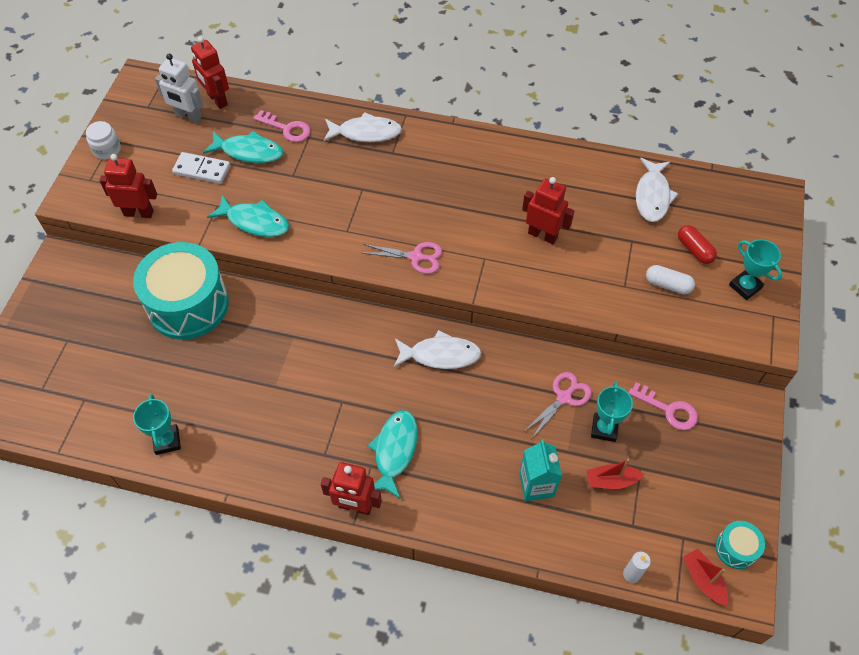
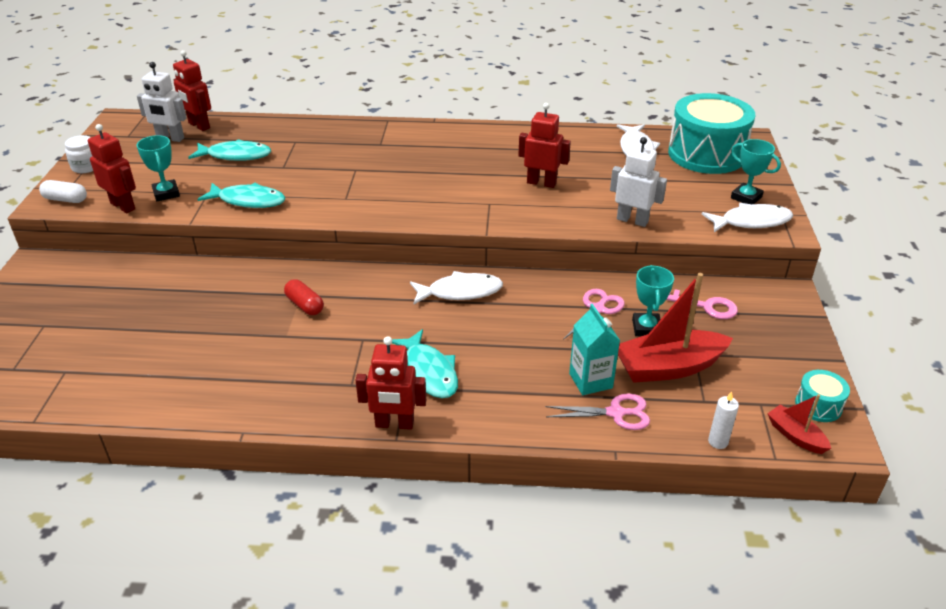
camera: 10 degrees left, 20 degrees down
(139, 213) = (123, 206): red robot -> red robot turned 45 degrees clockwise
(167, 441) = (166, 395): turquoise trophy -> turquoise trophy (166, 193)
(188, 304) = (181, 283): turquoise drum -> turquoise drum (706, 154)
(202, 170) = (188, 171): white domino -> none
(287, 129) = (272, 138): pink key -> none
(366, 133) = (351, 134): white fish -> white fish (751, 222)
(395, 451) = (429, 372): turquoise fish -> turquoise fish turned 150 degrees clockwise
(416, 257) = (420, 209): pink scissors -> pink scissors (615, 413)
(611, 481) = (668, 367): red boat -> red boat, size x1.96
(620, 304) = (632, 220): none -> white robot
(668, 285) = (673, 203): white capsule -> white capsule (66, 199)
(694, 250) = (689, 179): red capsule -> red capsule (305, 305)

